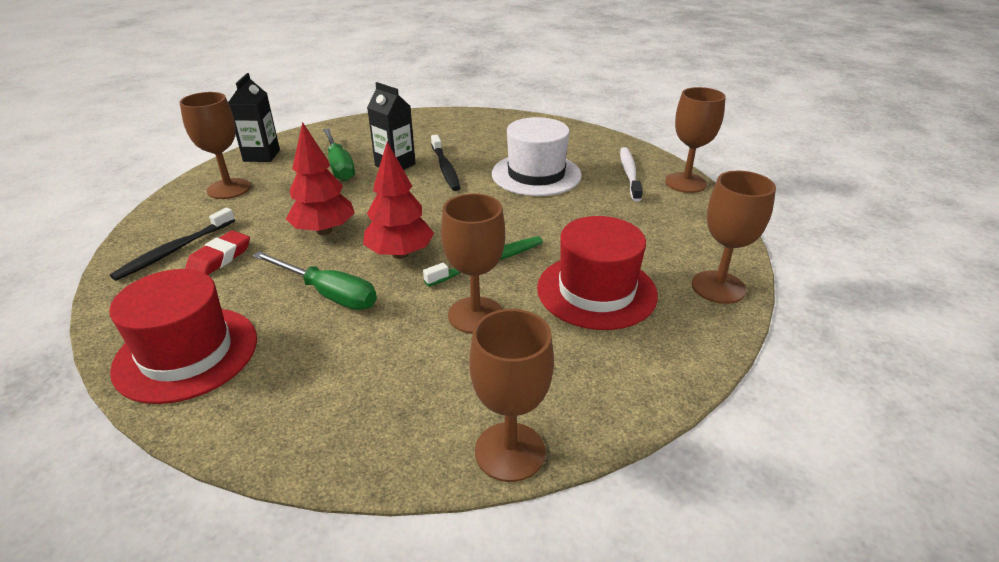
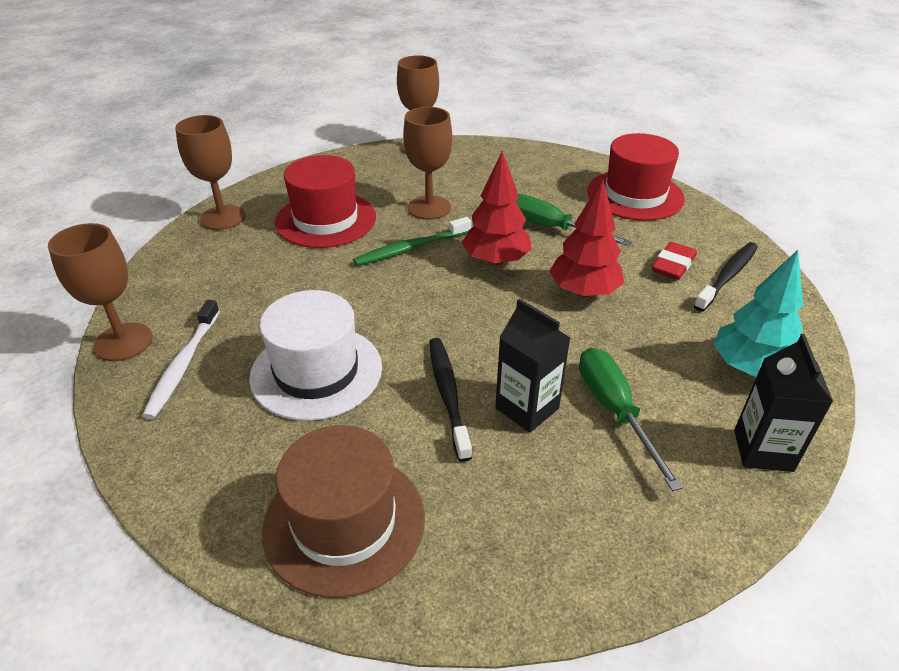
camera: 175 degrees left, 5 degrees up
(229, 189) = (749, 368): brown goblet -> turquoise tree
(494, 128) = (344, 522): none -> brown hat

